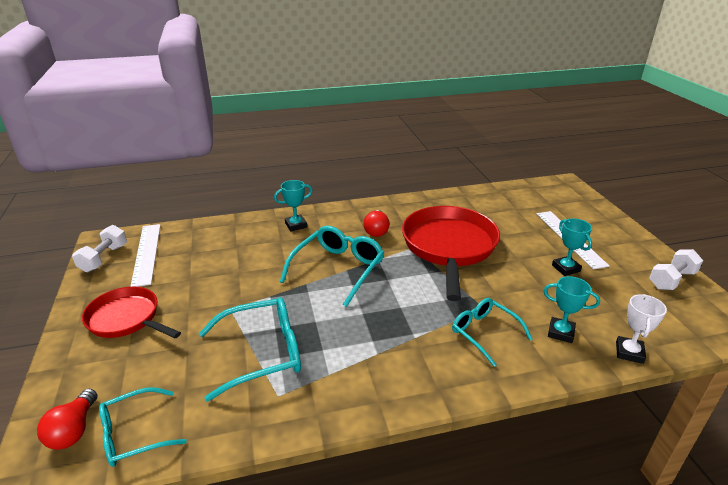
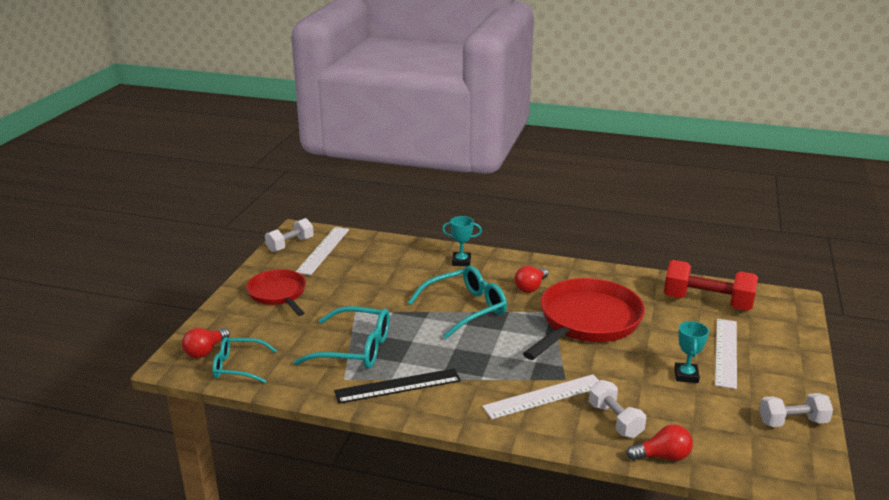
camera: 30 degrees right, 5 degrees down
(342, 379) = (398, 386): none -> black ruler
(484, 333) = (544, 396): turquoise glasses -> white ruler
(516, 202) = (707, 302): none -> red dumbbell
(561, 332) = (615, 420): turquoise trophy -> white dumbbell
(629, 352) = (662, 456): white trophy -> red light bulb

